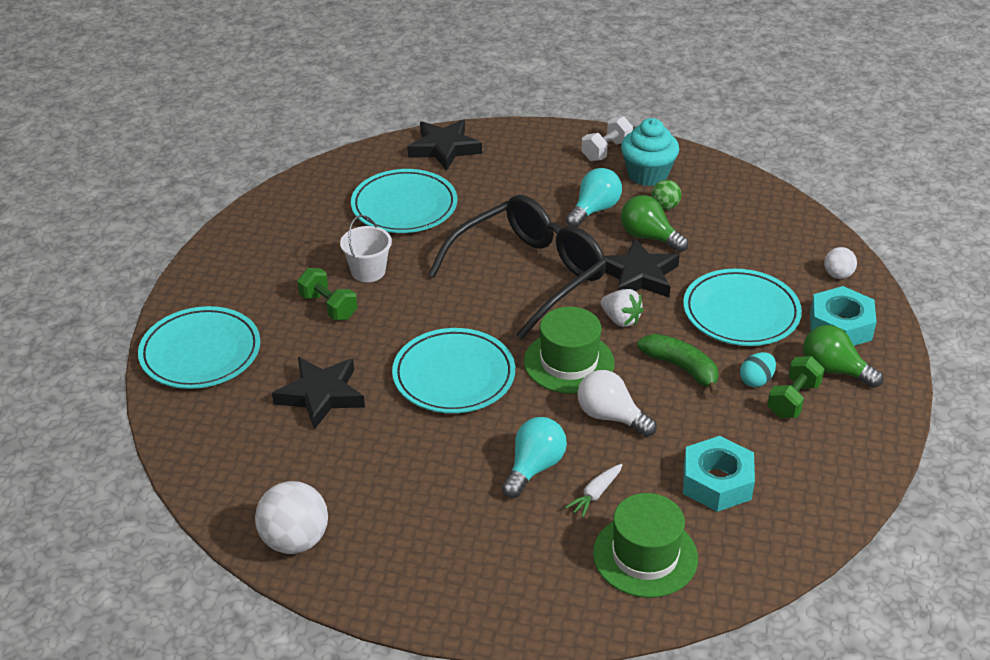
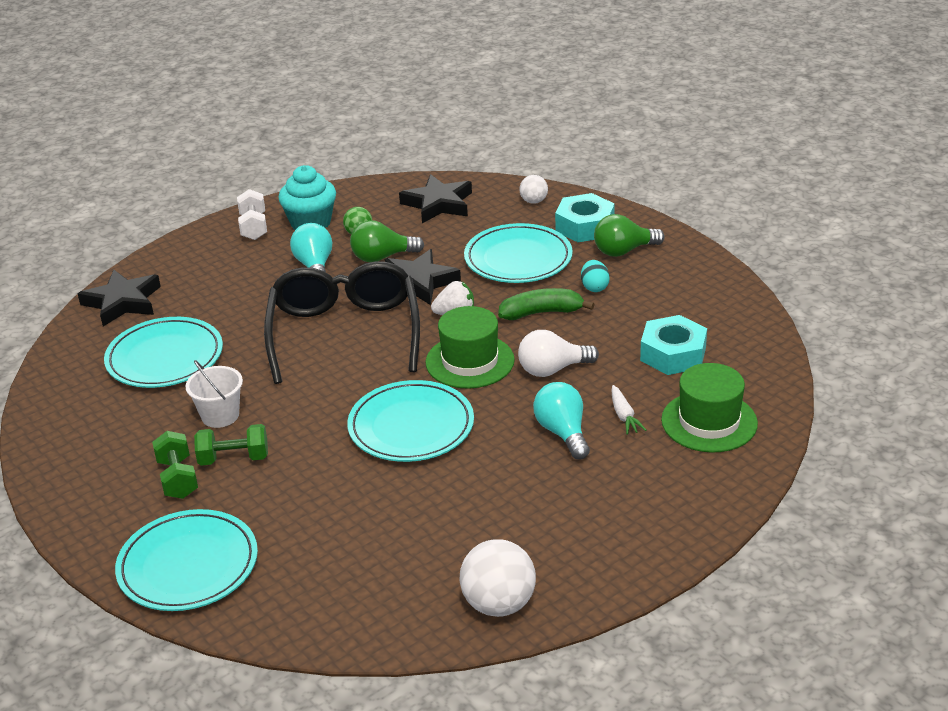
camera: 50 degrees left, 5 degrees down
(321, 395) = (341, 512): black star -> black star (438, 204)
(793, 400) = (631, 282): green dumbbell -> green dumbbell (178, 479)

